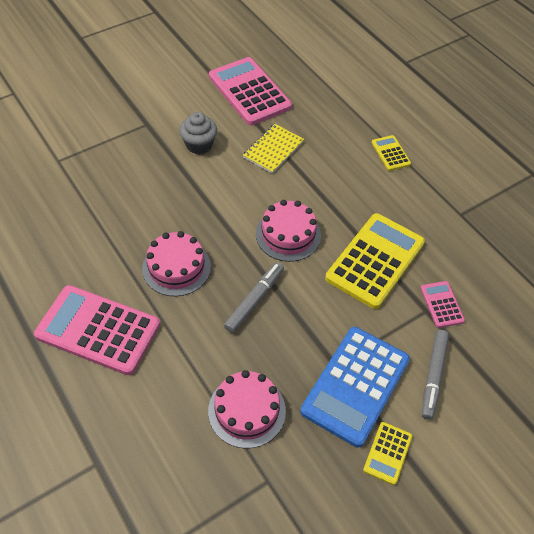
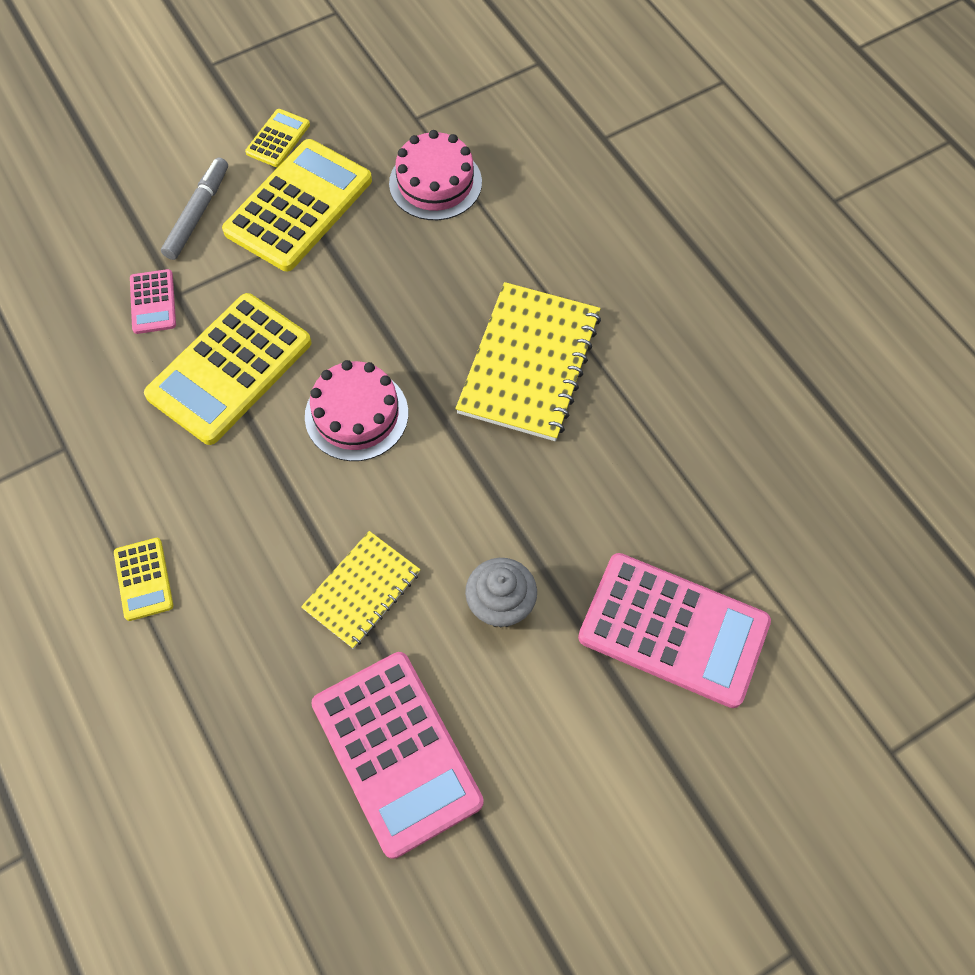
camera: 175 degrees left, 10 degrees up
(98, 330) = (629, 277): pink calculator -> pink calculator (673, 629)
(176, 267) = (529, 363): pink cake -> yellow notebook
(254, 300) = (416, 313): grey marker -> none
(355, 385) = (298, 206): blue calculator -> yellow calculator

